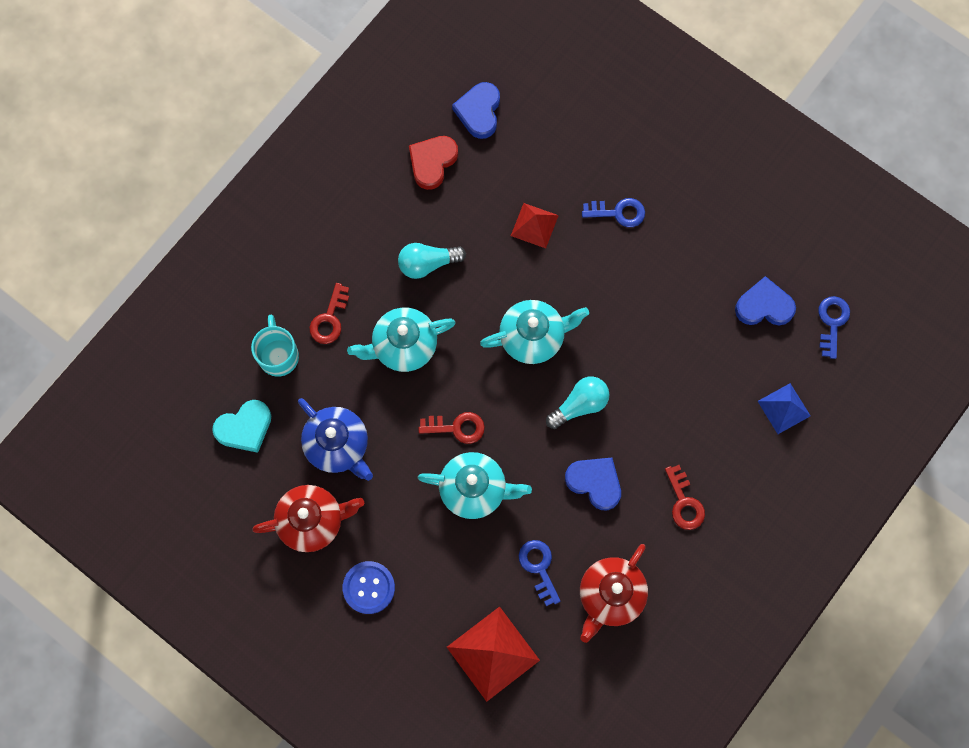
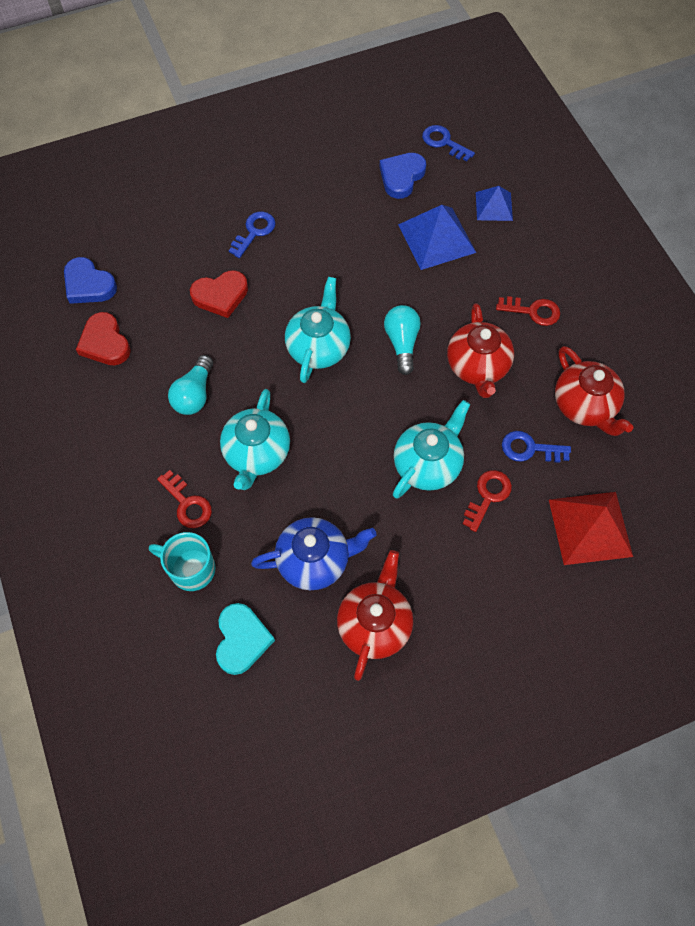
camera: 60 degrees left, 10 degrees down
(369, 587) = (470, 605): blue button -> none
(457, 427) = (361, 449): red key -> red key (488, 496)
(534, 225) = (220, 296): red pyramid -> red heart
(595, 482) = (477, 367): blue heart -> red teapot
(713, 375) = (436, 238): none -> blue pyramid

